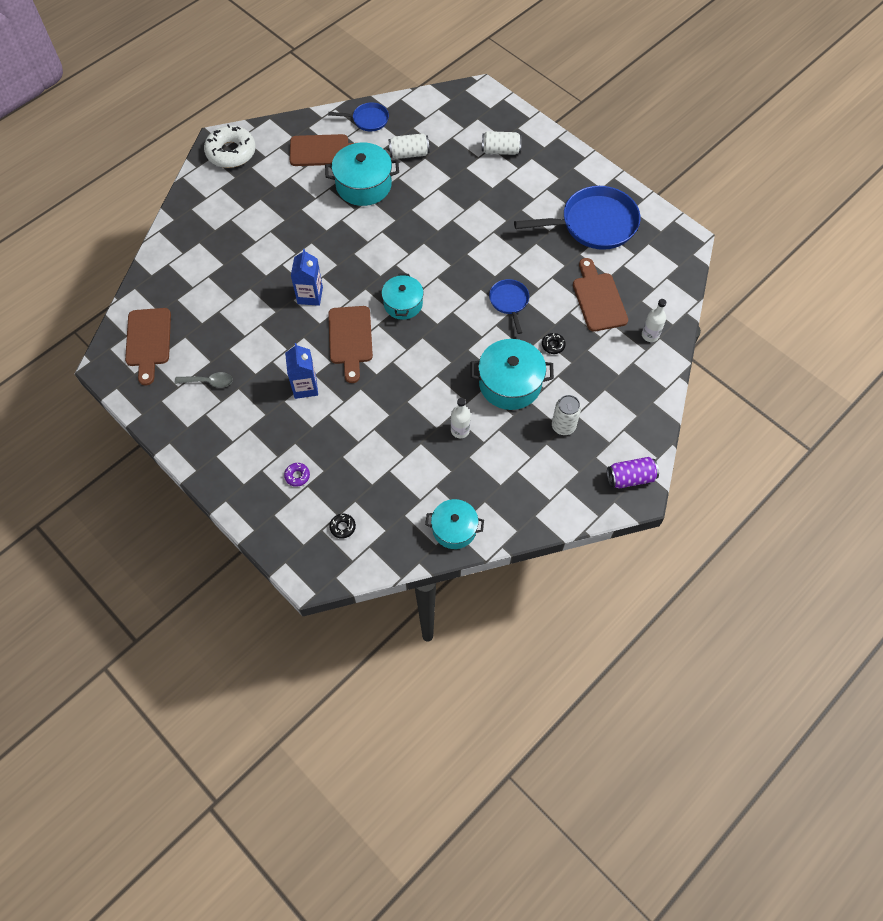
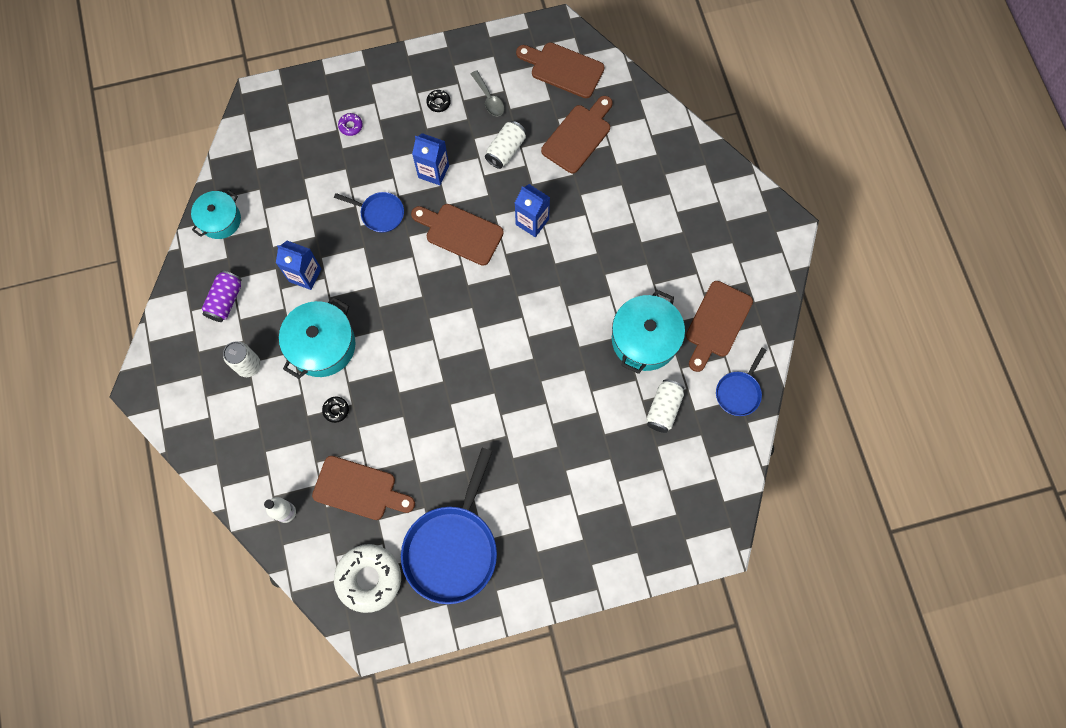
camera: 120 degrees right, 10 degrees up
(209, 382) = (489, 98): grey spoon -> grey spoon turned 60 degrees counterclockwise
(211, 300) = (578, 136): none -> brown cutting board
(231, 152) = (764, 232): white donut -> white donut (369, 578)
(342, 527) = (281, 138): black donut -> black donut (438, 103)
(403, 304) = (471, 299): turquoise pot -> none
(460, 430) = (305, 275): white bottle -> blue carton
(500, 150) = (613, 511): white can -> white can (506, 150)
(509, 302) = (410, 399): blue pan -> blue pan (379, 213)
(630, 478) = (161, 391): purple can -> purple can (225, 300)

